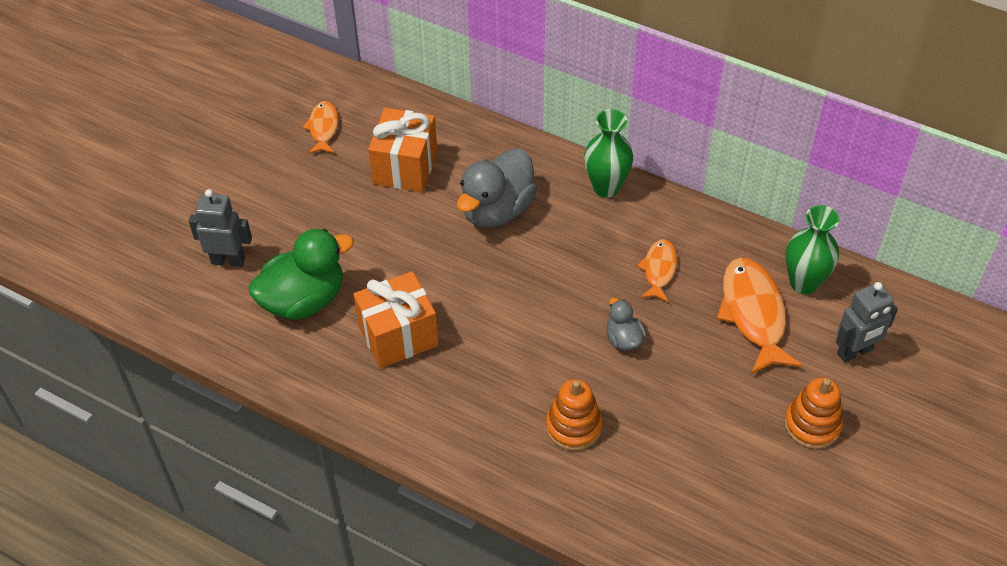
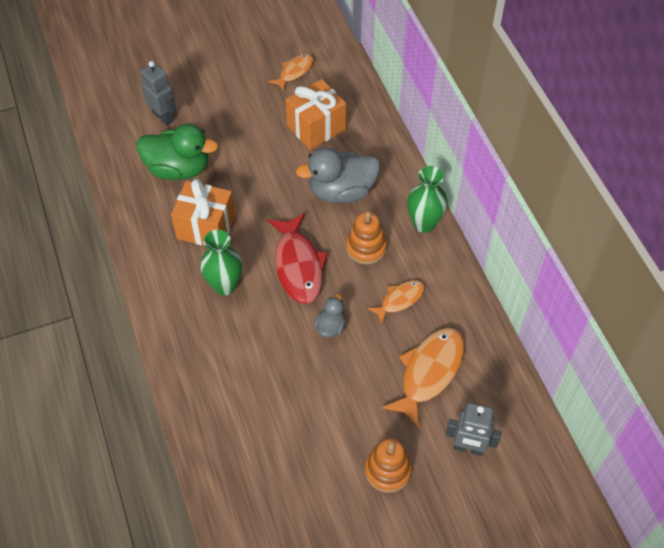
camera: 40 degrees right, 5 degrees up
(531, 306) = (298, 265): none -> red fish
(573, 427) = (244, 356): orange stacking toy -> orange stacking toy (366, 247)
(804, 283) = (485, 378): green vase -> green vase (225, 285)

